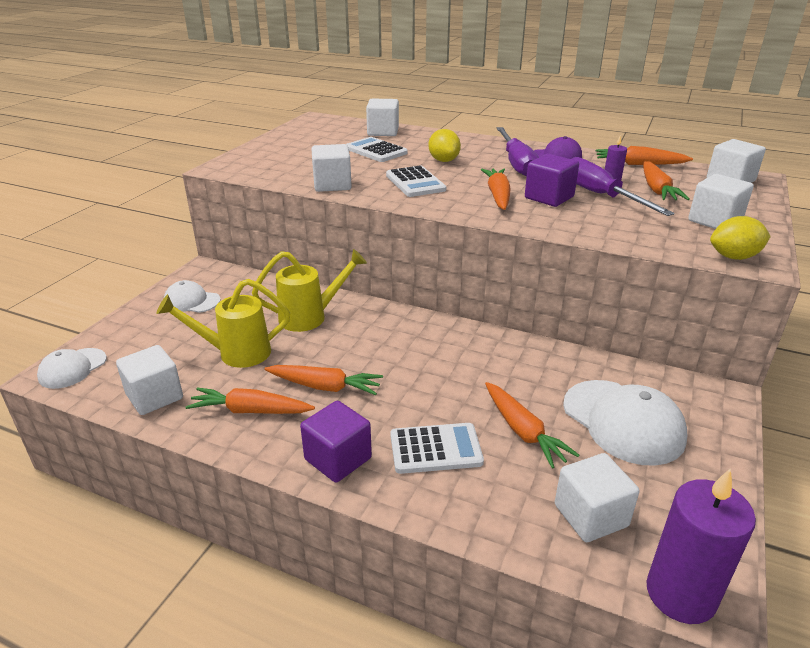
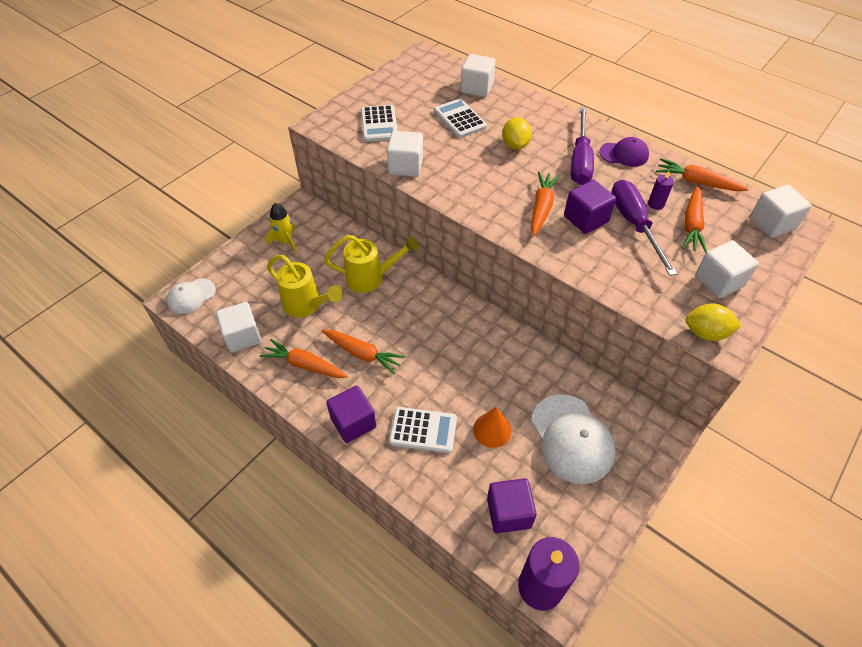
camera: 15 degrees right, 20 degrees up
(191, 301) = (285, 242): white cap -> yellow rocket
(236, 353) = (306, 305): yellow watering can -> yellow watering can turned 150 degrees counterclockwise
(415, 182) = (477, 175): white calculator -> white calculator (379, 124)
(523, 431) = (492, 430): orange carrot -> orange cone
(590, 515) = (509, 513): white cube -> purple cube

